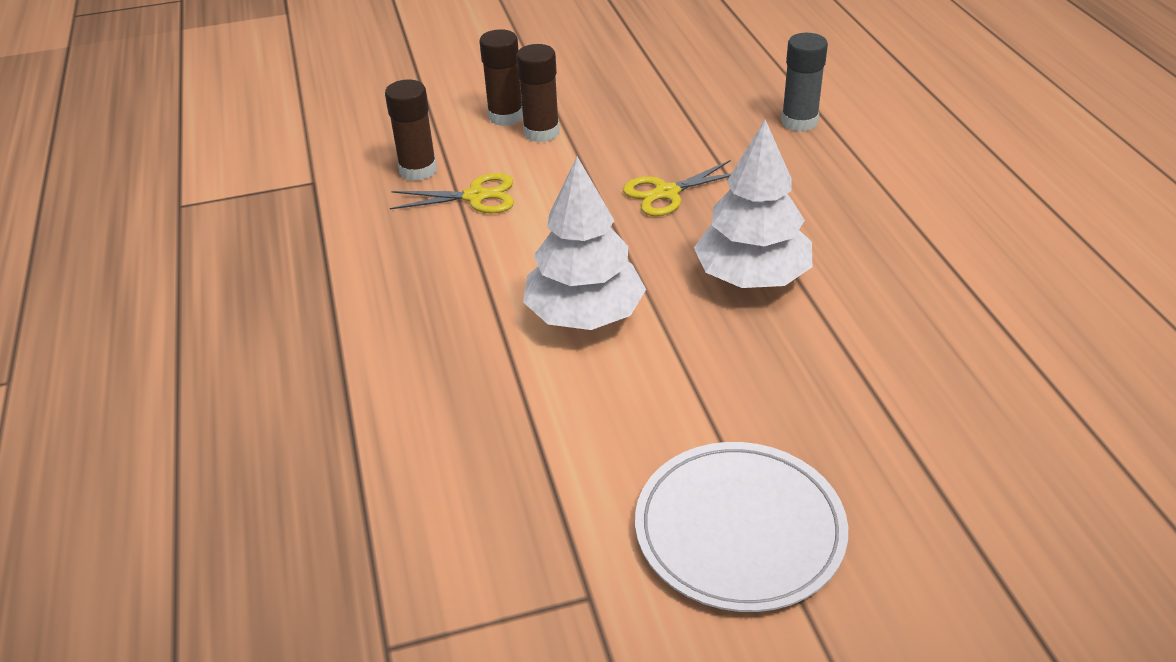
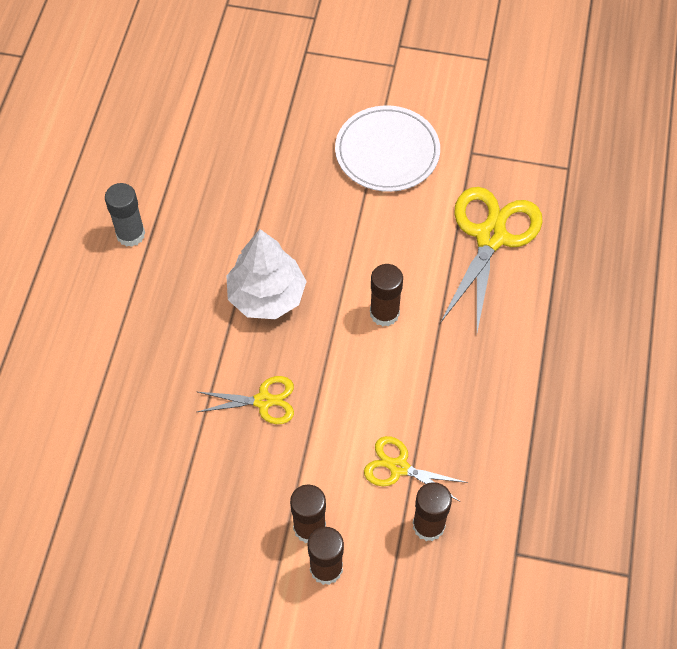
camera: 155 degrees left, 20 degrees up
(483, 468) = (490, 236): none -> yellow scissors
(585, 315) = (384, 313): white tree -> brown glue stick
(799, 122) = (109, 434): grey glue stick -> grey glue stick (130, 234)

